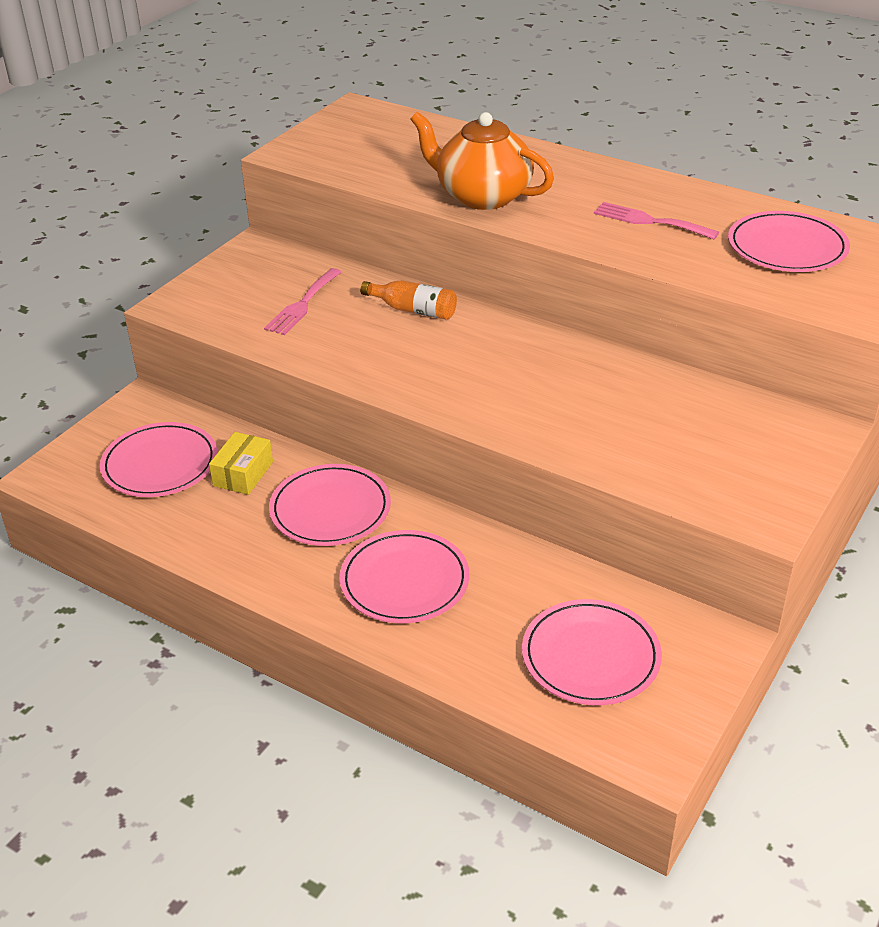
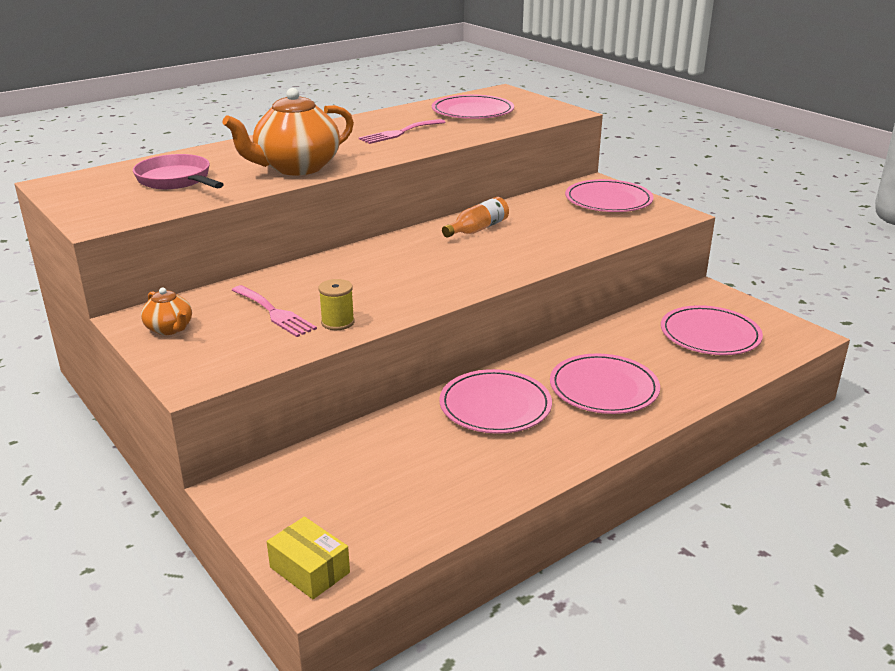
camera: 70 degrees left, 10 degrees down
(160, 464) = (358, 492): pink plate -> pink plate (608, 200)
(243, 474) = (412, 443): yellow box -> yellow box (309, 570)
(248, 266) = (169, 329): none -> orange teapot
(302, 342) = (337, 322): none -> yellow spool
(402, 152) = (177, 180): none -> pink pan
(413, 310) = (338, 269): orange bottle -> orange bottle (477, 229)

